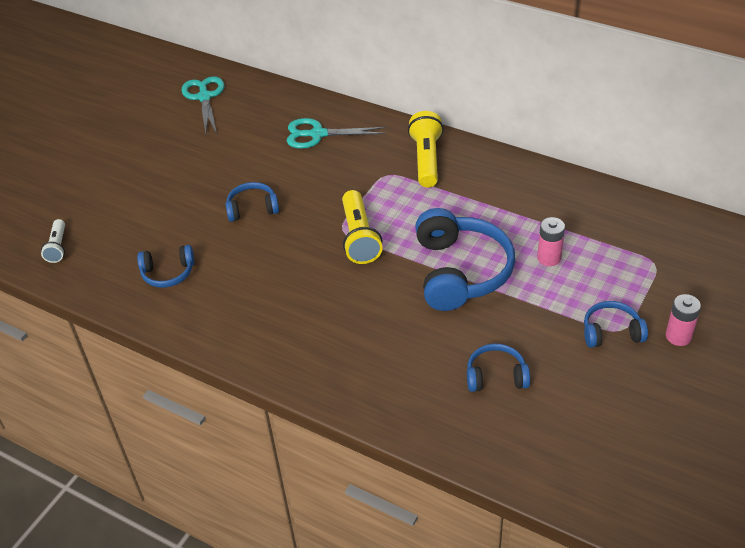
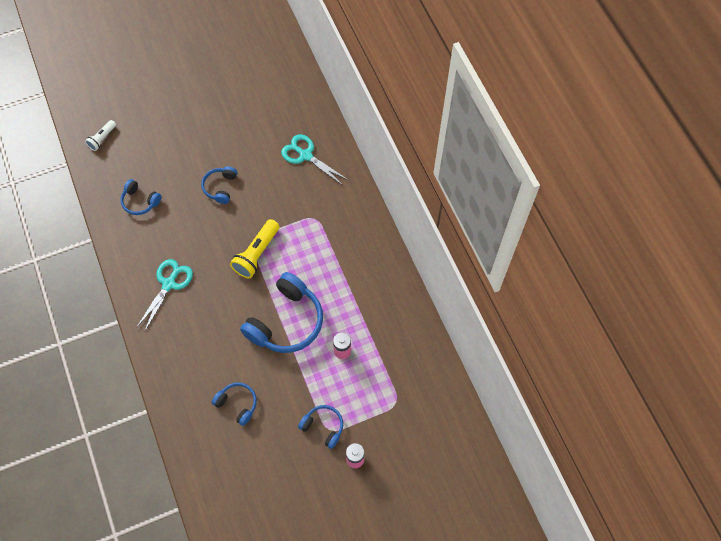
camera: 35 degrees right, 20 degrees up
(204, 97) = (269, 74): turquoise scissors -> turquoise scissors (169, 284)
(252, 208) = (220, 187): blue headphones -> blue headphones turned 105 degrees counterclockwise
(426, 159) = (348, 223): yellow flashlight -> none

